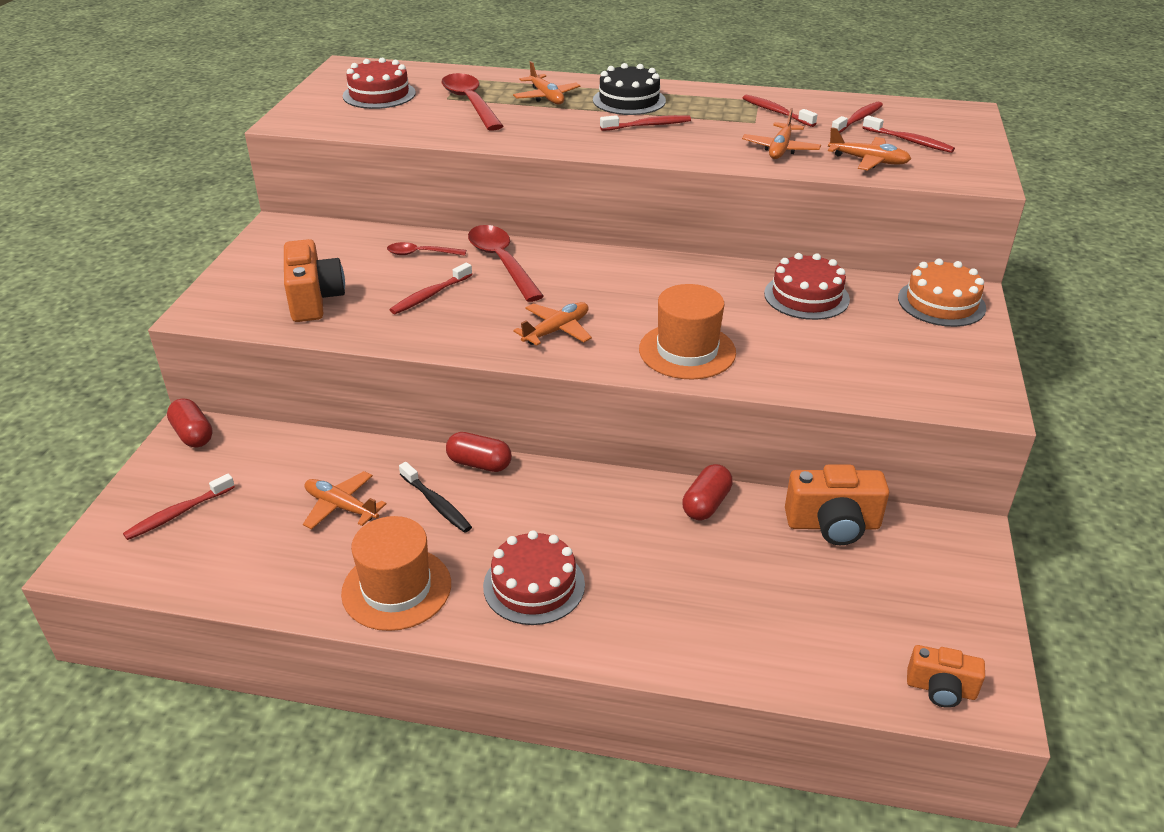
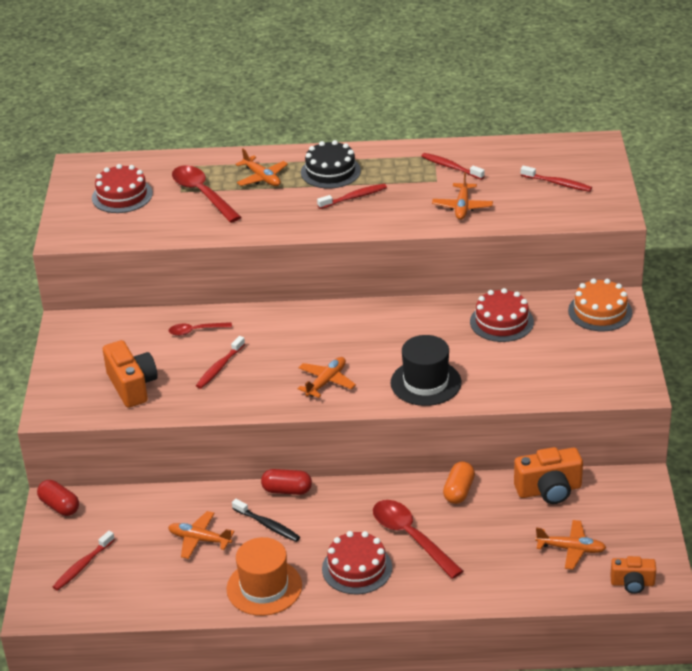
camera: 10 degrees left, 0 degrees up
(502, 262) = (263, 329): red spoon -> red spoon (411, 537)
(687, 351) = (426, 383): orange hat -> black hat
(706, 504) = (459, 491): red capsule -> orange capsule
(858, 119) = (516, 166): red toothbrush -> none
(868, 161) = (530, 209): orange plane -> orange plane (571, 549)

